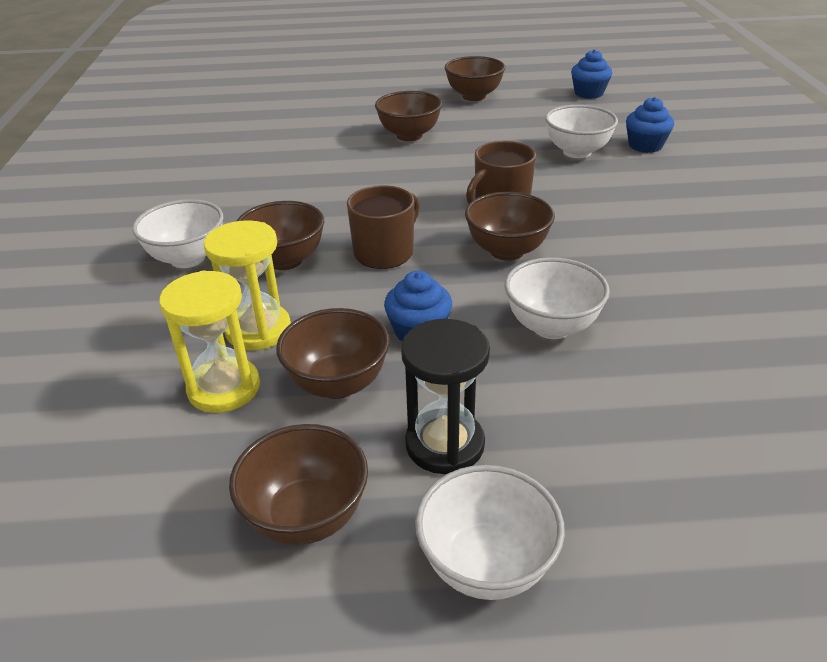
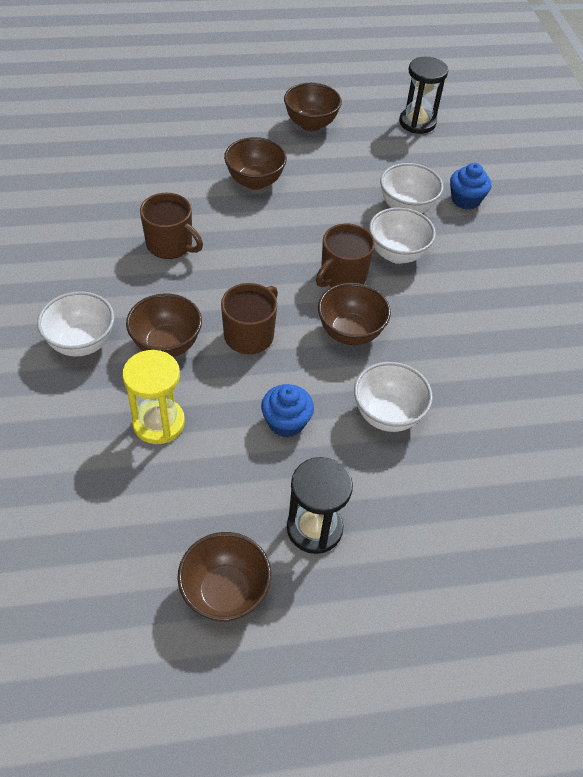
camera: 10 degrees left, 15 degrees up
(224, 388) = (143, 482): yellow hourglass -> none
(308, 181) = (170, 245): none -> brown mug
(338, 384) = (230, 475): brown bowl -> none
(486, 565) = (348, 623): white bowl -> white bowl (397, 254)
(588, 93) = (417, 122): blue cupcake -> black hourglass

